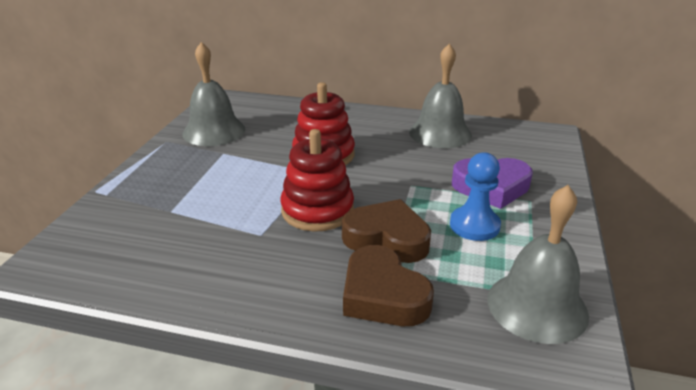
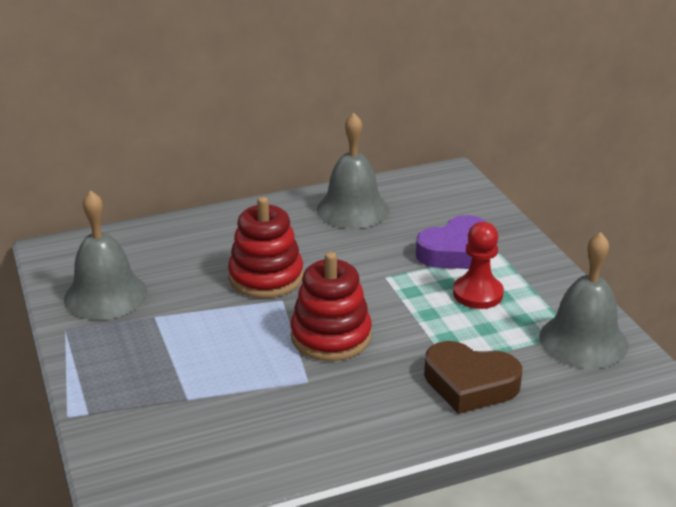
camera: 35 degrees left, 0 degrees up
(387, 238) = (421, 336): brown heart -> none
(474, 225) = (477, 294): blue pawn -> red pawn

